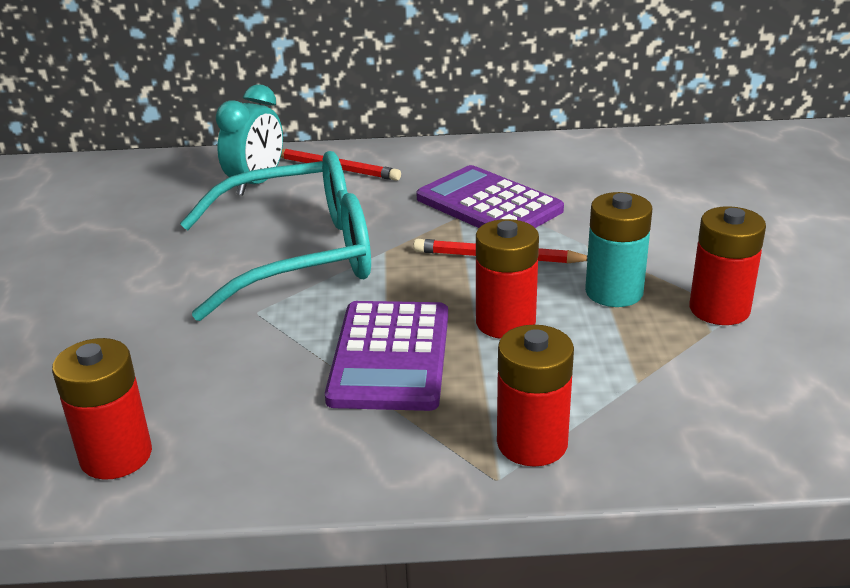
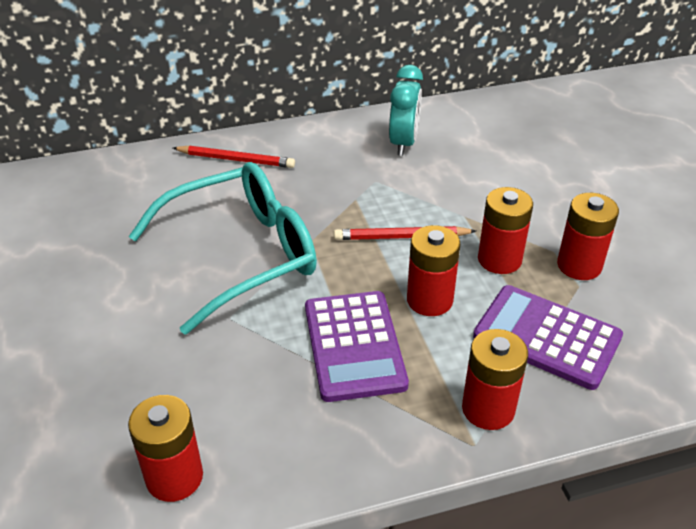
camera: 15 degrees left, 10 degrees up
(256, 184) = (175, 184): turquoise clock -> turquoise clock (404, 143)
(489, 204) = (375, 184): purple calculator -> purple calculator (547, 337)
(614, 292) = (499, 259): turquoise battery -> red battery

